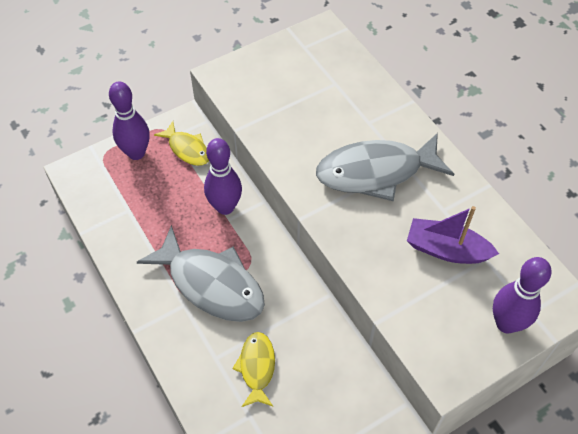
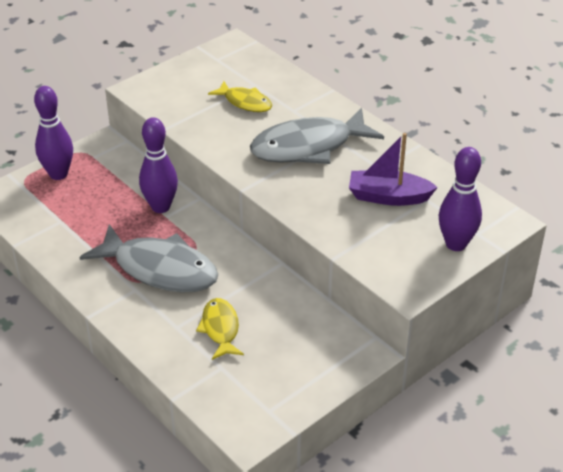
camera: 10 degrees left, 15 degrees down
(187, 149) = (111, 165): yellow fish -> yellow fish (245, 102)

